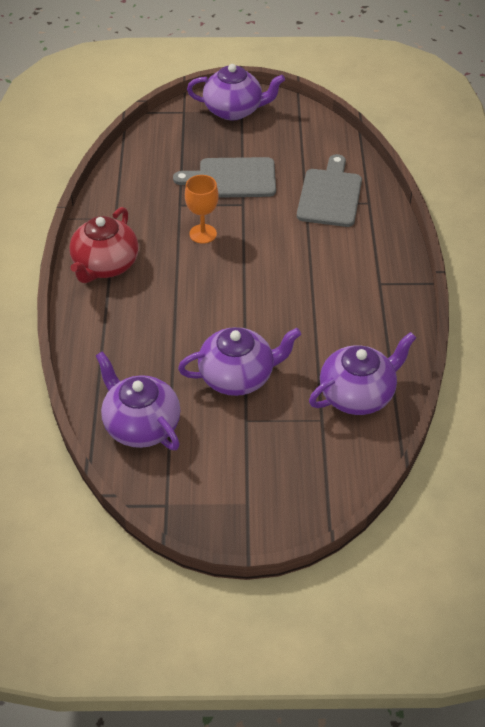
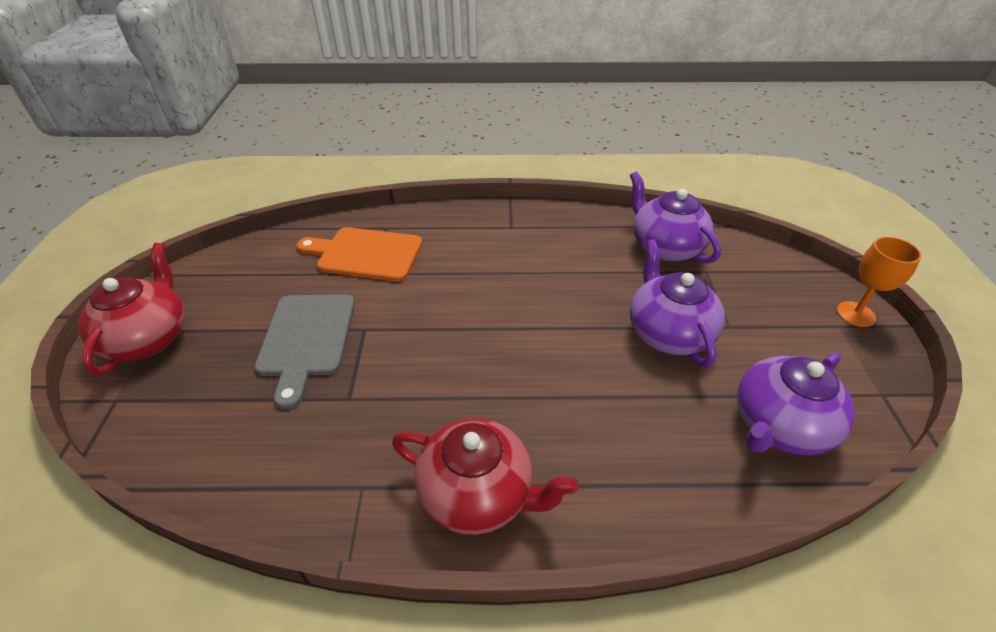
camera: 90 degrees left, 5 degrees down
(203, 234) = (417, 369): orange goblet -> orange goblet (855, 314)
(234, 110) = (149, 338): purple teapot -> red teapot
(330, 195) = (365, 254): grey cutting board -> orange cutting board

